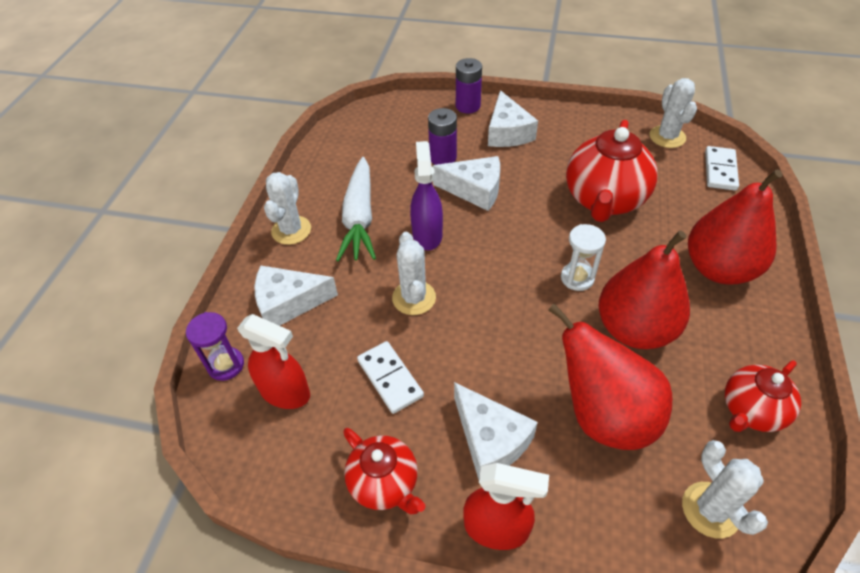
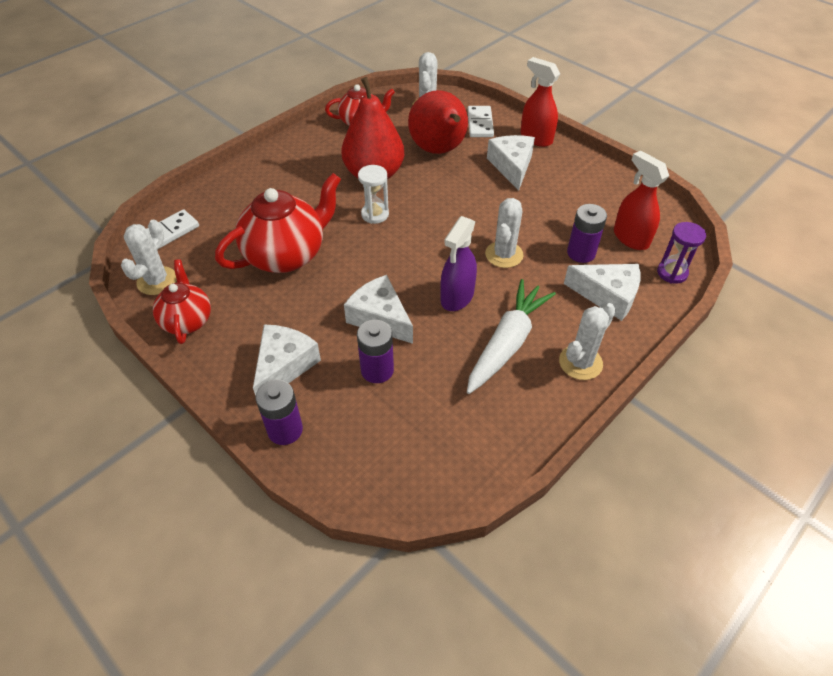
camera: 150 degrees left, 0 degrees up
(335, 341) = (581, 253): none -> purple battery
(385, 483) = (585, 174): red teapot -> red teapot (187, 320)
(390, 378) = (553, 216): white domino -> white domino (480, 124)
(718, 269) = (278, 178): red pear -> none

